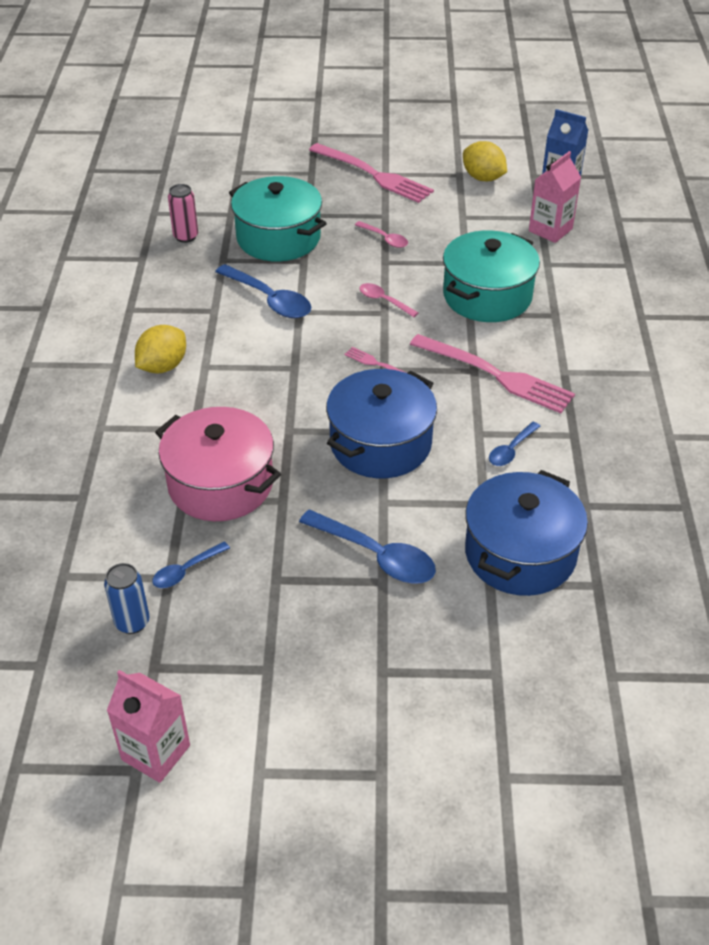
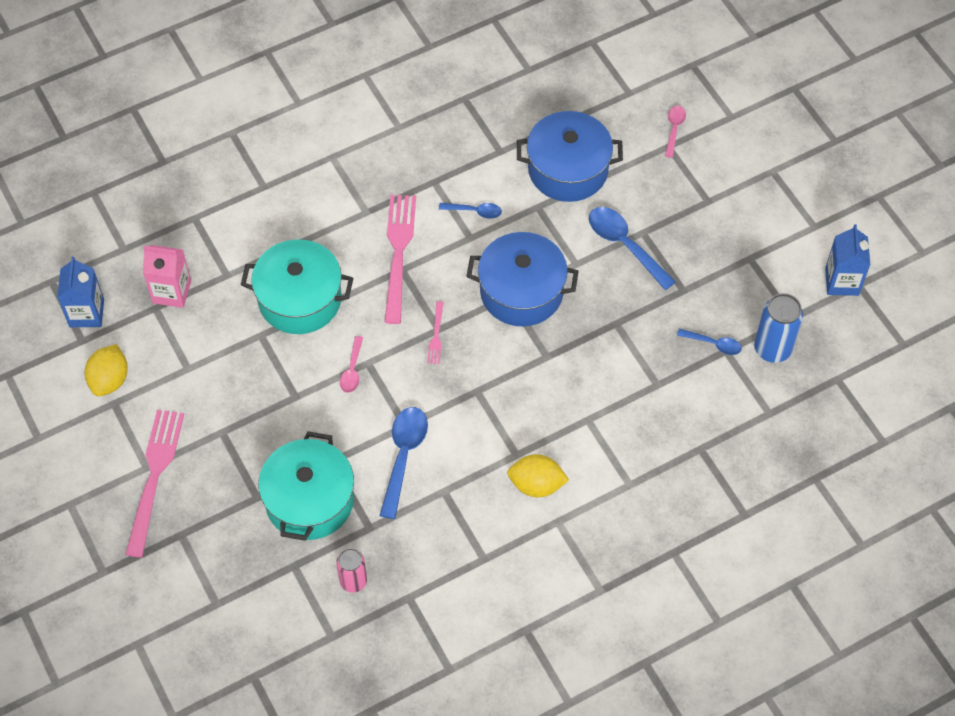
camera: 120 degrees left, 15 degrees up
(132, 622) = (772, 349): blue can -> blue can, size x1.50
(156, 752) = (842, 281): pink carton -> blue carton
(220, 484) = (628, 369): pink pot -> none
(376, 555) = (625, 245): blue spoon -> blue spoon turned 45 degrees counterclockwise
(385, 239) = (260, 413): pink spoon -> pink spoon (674, 129)

